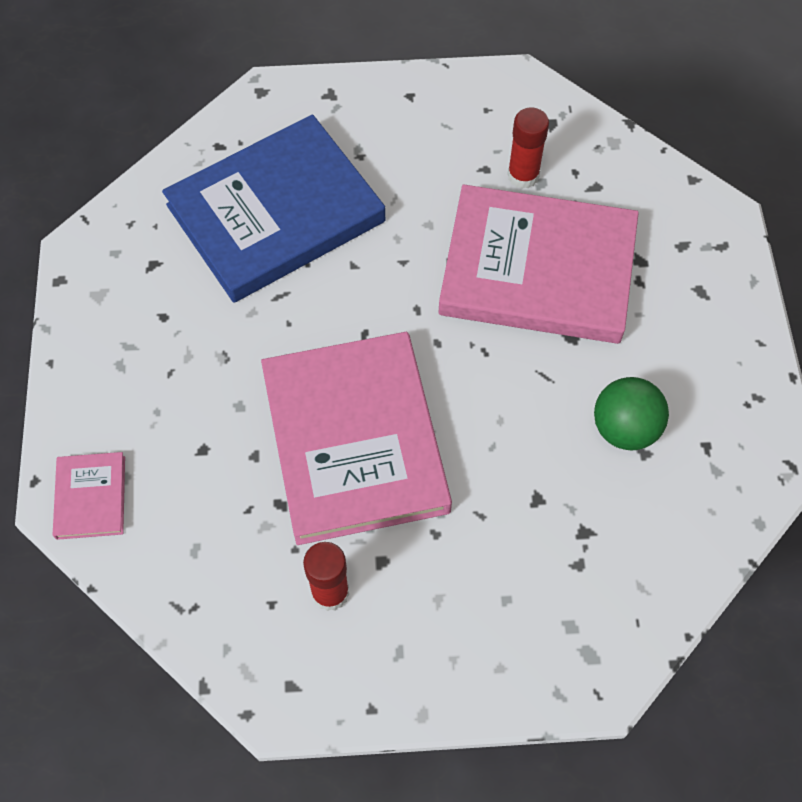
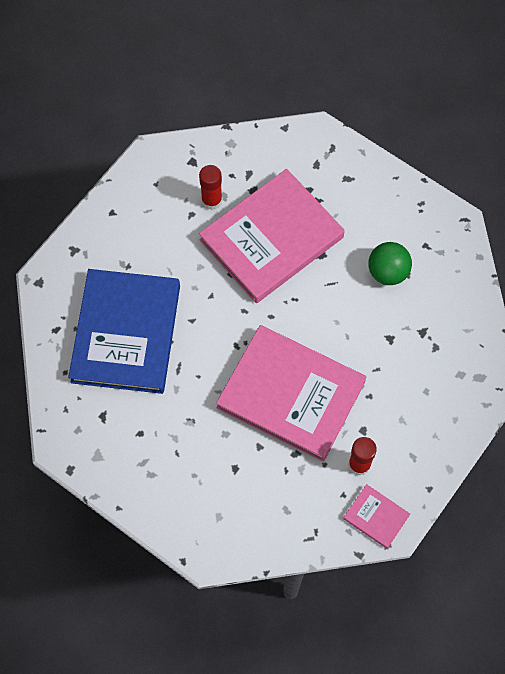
camera: 50 degrees left, 5 degrees up
(90, 497) = (216, 539): pink book -> pink book (376, 517)

